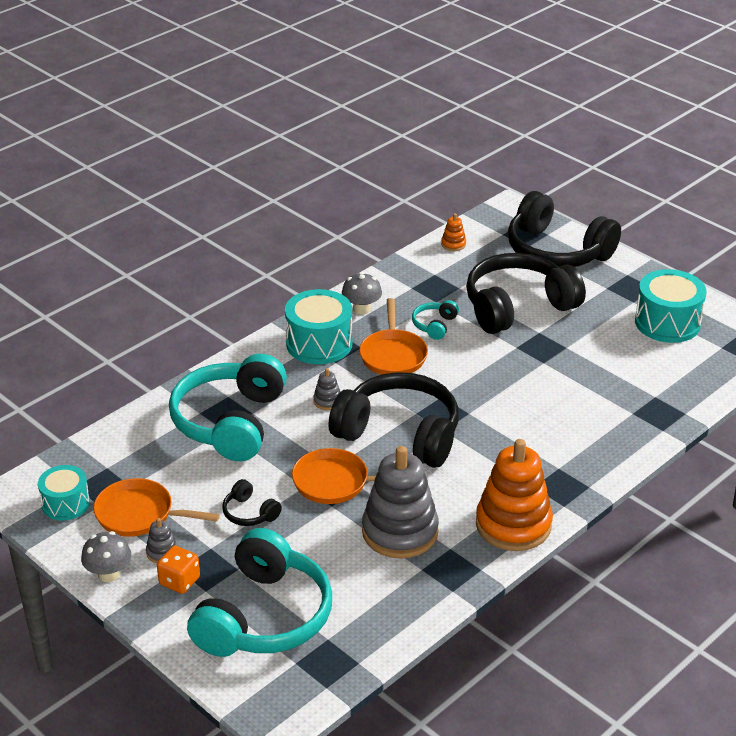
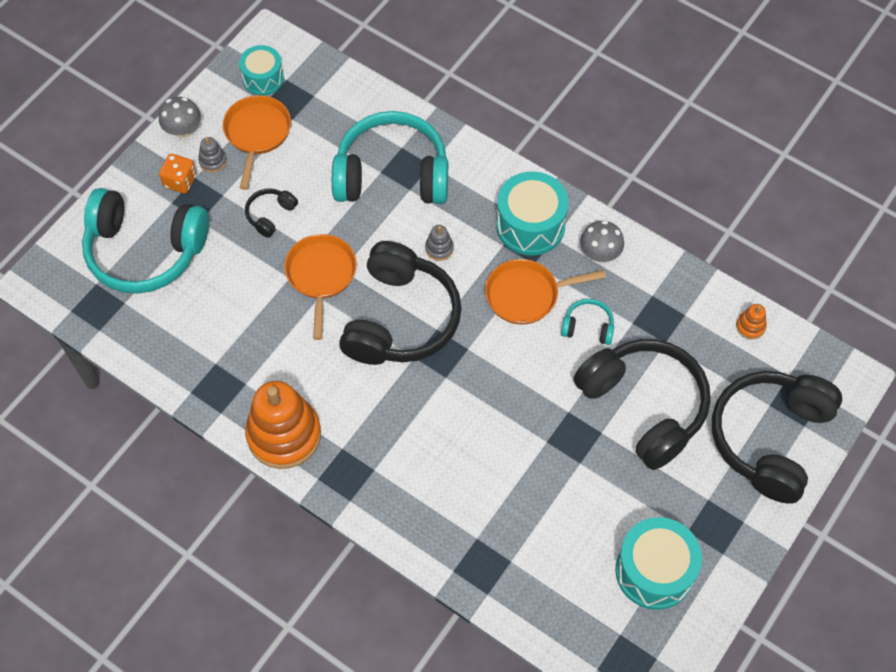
camera: 80 degrees right, 25 degrees up
(400, 532) = (261, 339): grey stacking toy -> none

